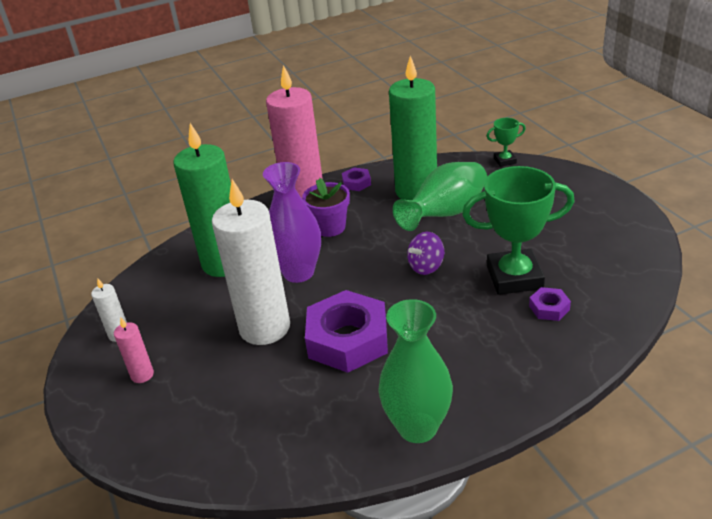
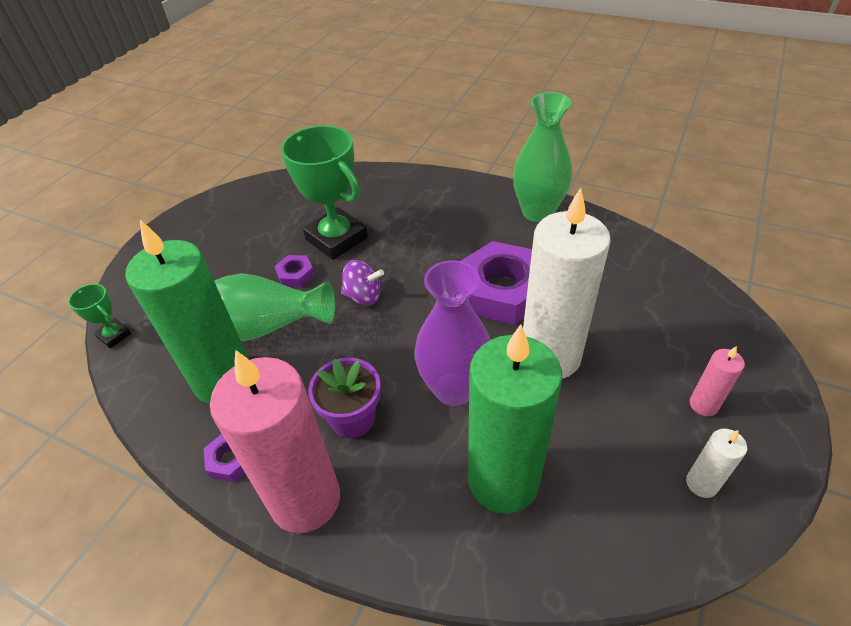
camera: 130 degrees left, 10 degrees up
(549, 308) = (361, 208): purple nut -> purple nut (295, 275)

